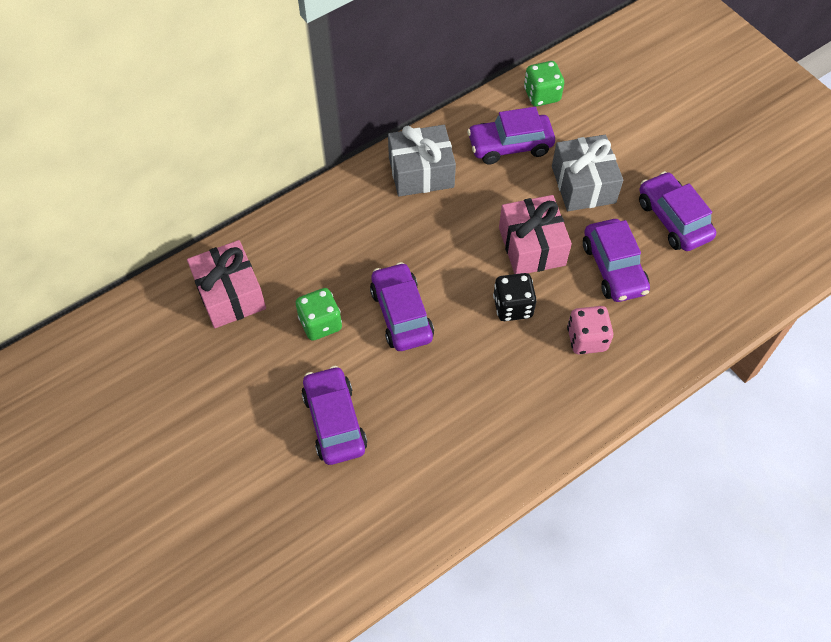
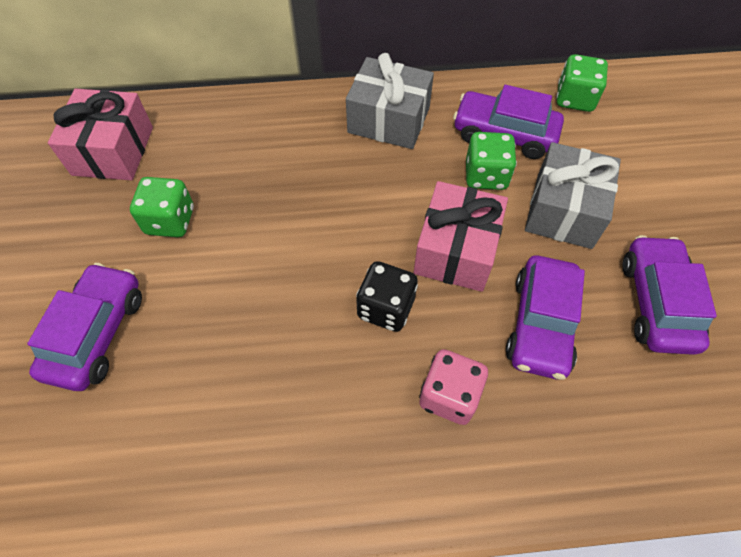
camera: 30 degrees right, 0 degrees up
(401, 314) = (258, 253): purple car -> none
(517, 183) = (486, 175): none -> green dice

